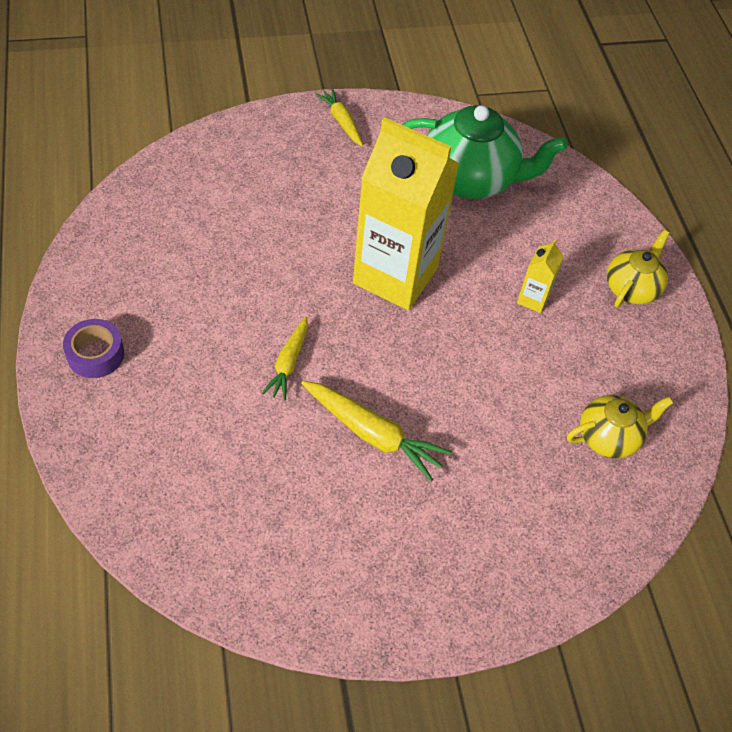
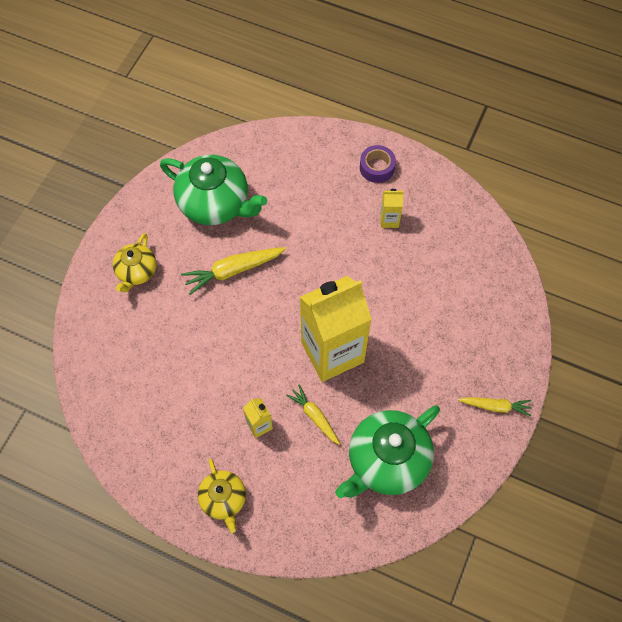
camera: 130 degrees right, 10 degrees up
(173, 303) = (389, 220): none -> yellow carton
(287, 519) = (215, 204): none -> green teapot
(288, 363) = (308, 255): yellow carrot -> yellow carrot (314, 416)
(609, 437) = (139, 394): yellow teapot -> yellow teapot (136, 272)

